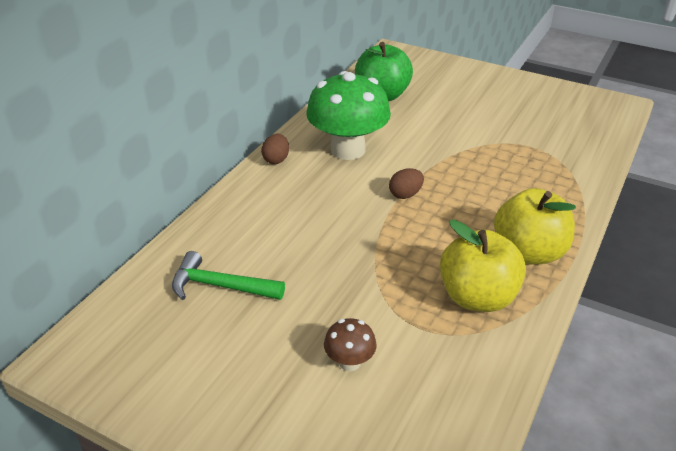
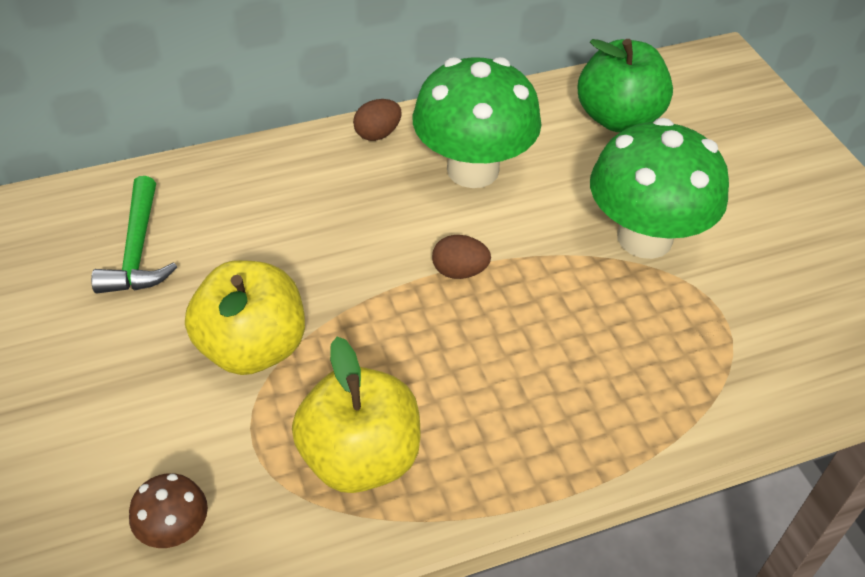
camera: 40 degrees right, 10 degrees up
(221, 286) = (138, 250): green hammer -> green hammer turned 150 degrees counterclockwise
(349, 362) = (138, 424): brown mushroom -> brown mushroom (175, 531)
(462, 136) = (644, 238): none -> green mushroom
(528, 252) = (500, 451): yellow apple -> yellow apple (252, 348)

